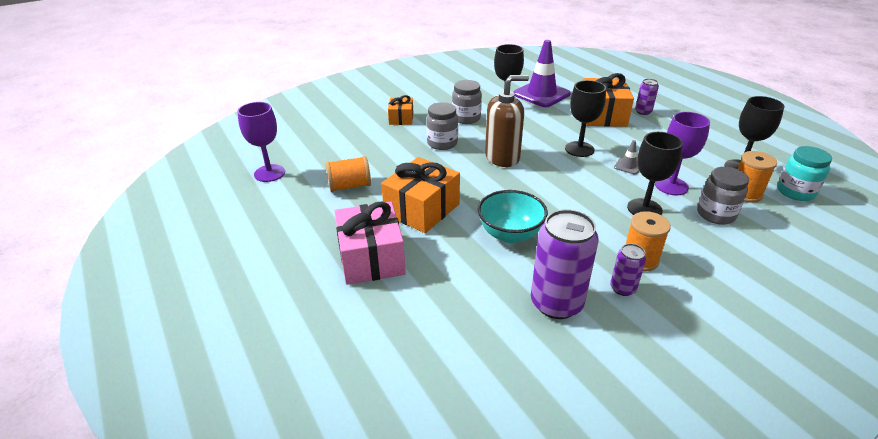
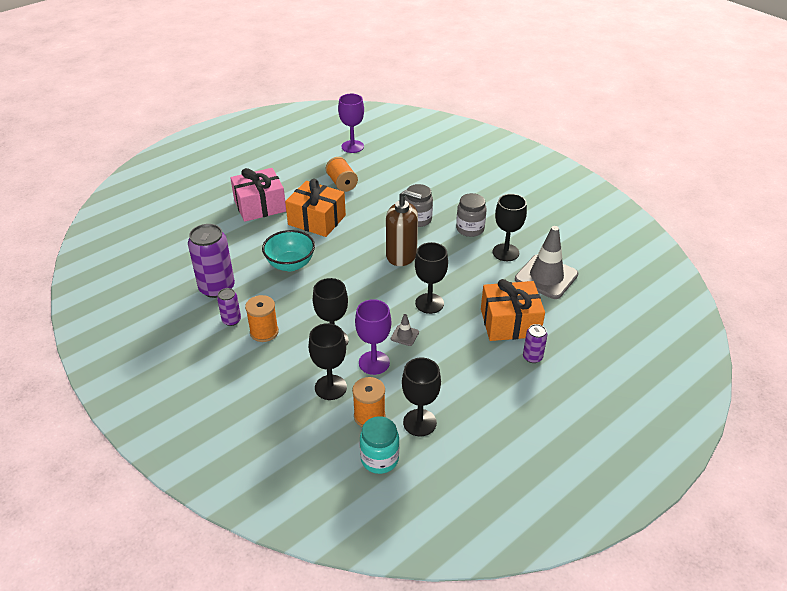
camera: 80 degrees right, 5 degrees up
(401, 118) = (456, 192): orange gift -> none
(502, 157) = (401, 255): brown soap dispenser -> brown soap dispenser turned 45 degrees counterclockwise
(541, 94) = (546, 277): purple traffic cone -> grey traffic cone
(715, 214) = (330, 387): grey jar -> black goblet

